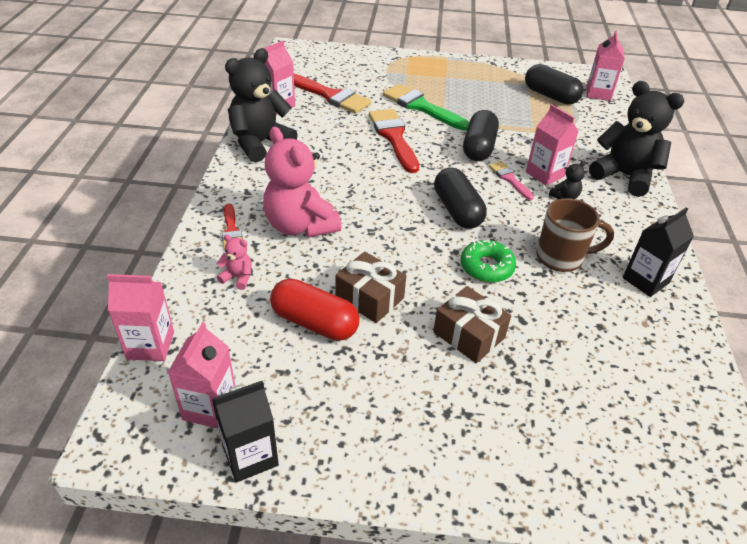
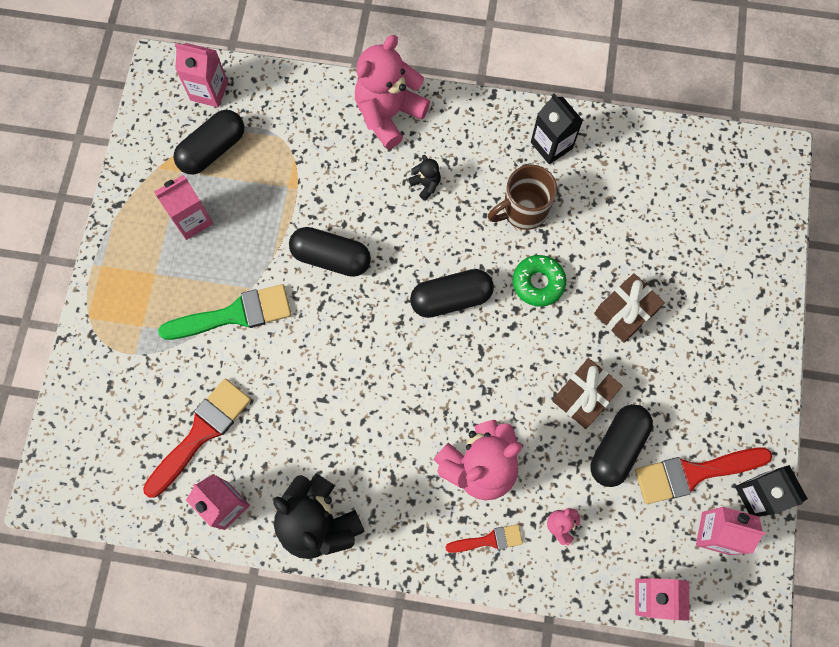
camera: 85 degrees left, 30 degrees up
(314, 323) = (617, 448): red capsule -> black capsule
(394, 137) = (307, 355): red brush -> red brush (693, 473)
(421, 107) = (235, 314): green brush -> green brush turned 150 degrees counterclockwise
(509, 179) = (394, 234): pink brush -> none
(545, 174) = (385, 195): pink carton -> pink carton (192, 220)
(561, 258) = (523, 211): brown mug -> brown mug turned 120 degrees counterclockwise
(624, 176) = (389, 114): black teddy bear -> pink teddy bear

